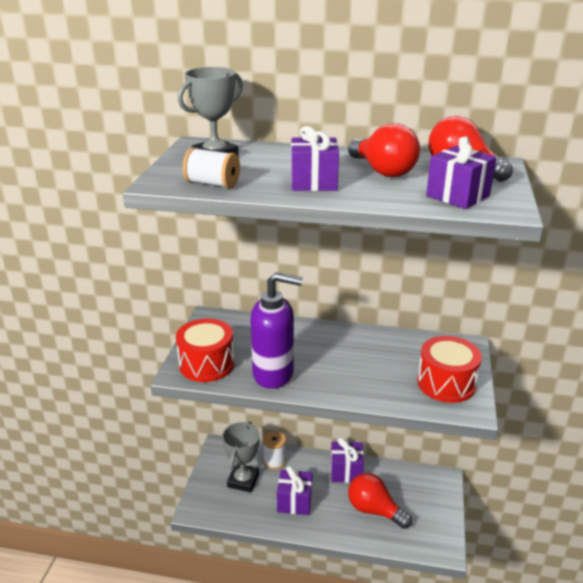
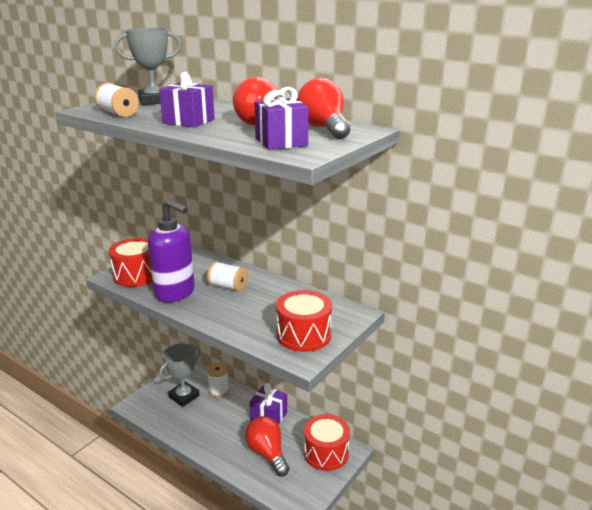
camera: 25 degrees right, 5 degrees down
(294, 502) = (209, 425): purple gift -> none
(319, 350) = (228, 286): none -> white spool
(426, 489) = (326, 453): none -> red drum

